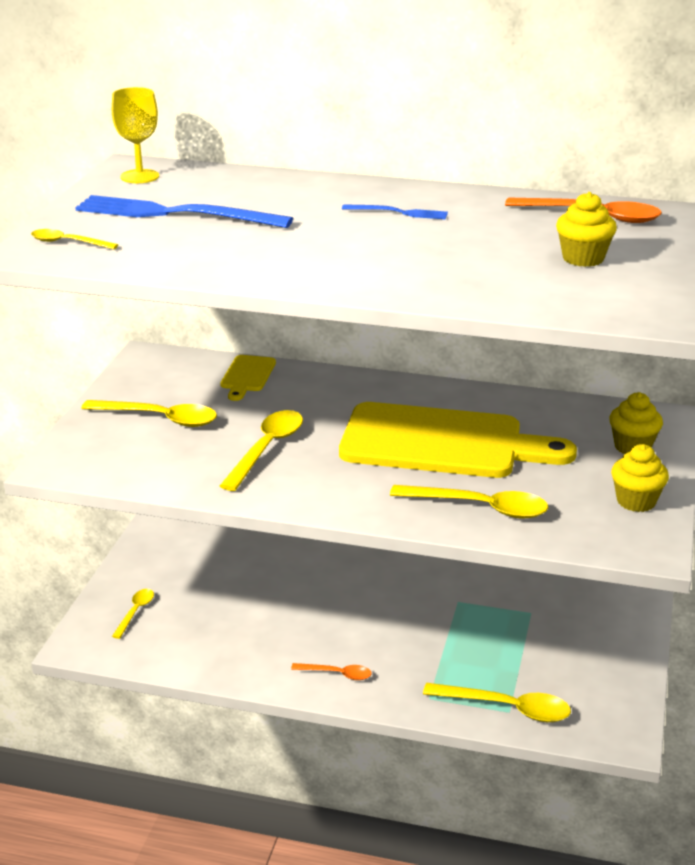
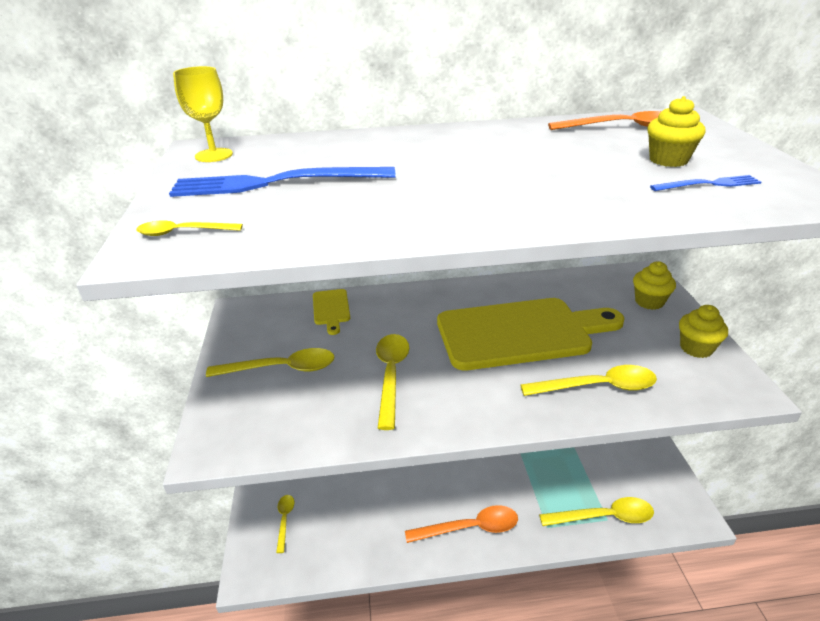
camera: 20 degrees left, 5 degrees up
(337, 674) = (470, 528): orange spoon -> orange spoon, size x1.76
(399, 212) = (474, 149): blue fork -> blue fork (708, 184)

